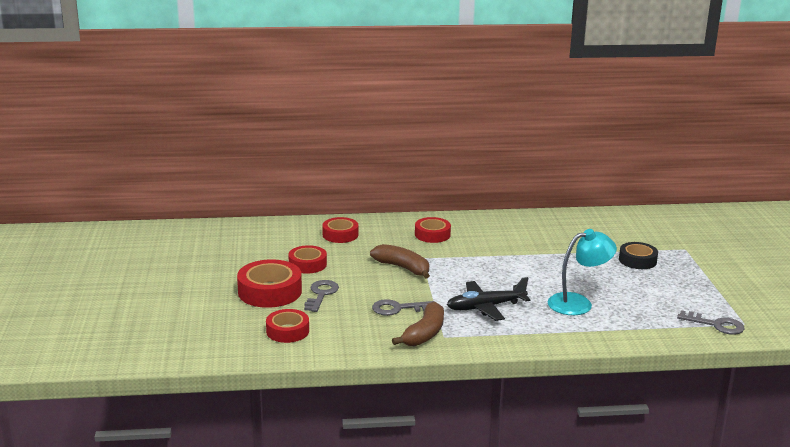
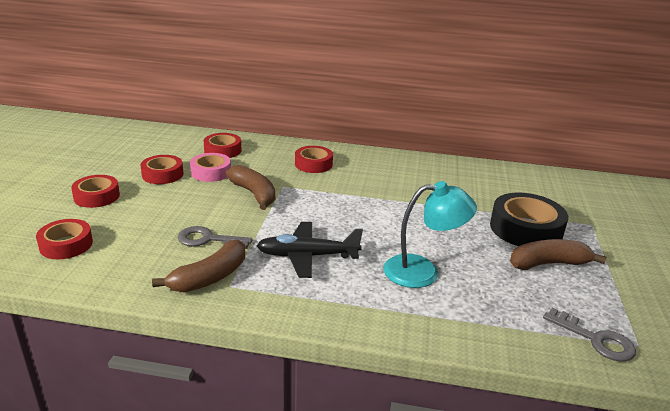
camera: 15 degrees right, 5 degrees up
(270, 291) = (97, 196): red tape -> red tape, size x0.63
(321, 294) = (144, 208): grey key -> none
(348, 256) = (211, 172): none -> pink tape
(637, 260) = (525, 229): black tape -> black tape, size x1.58
(665, 283) = (548, 264): none -> brown banana

